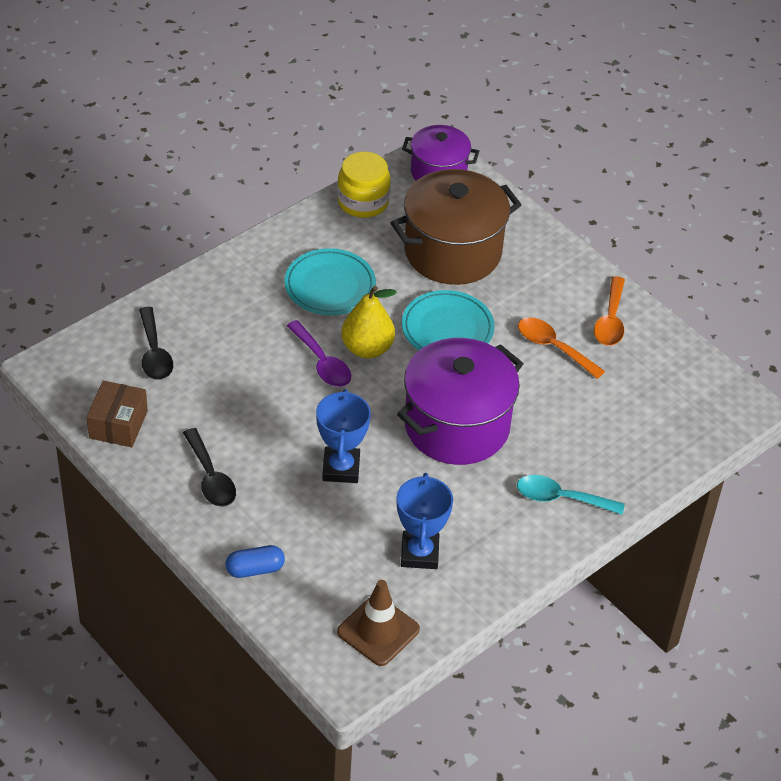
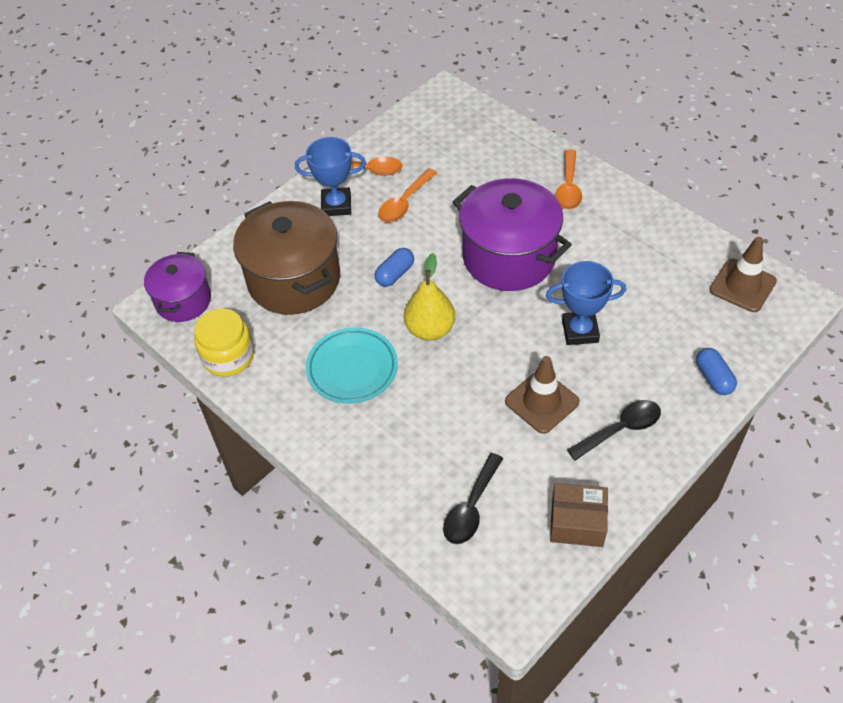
camera: 90 degrees left, 5 degrees up
(154, 353) = (471, 508): black spoon -> black spoon turned 135 degrees clockwise
(258, 422) = (542, 402): none -> brown traffic cone
(322, 363) = (455, 361): purple spoon -> none
(419, 553) = (654, 268): blue trophy -> blue trophy (336, 205)
(447, 329) = (395, 274): turquoise plate -> blue capsule
(561, 498) = (568, 187): turquoise spoon -> orange spoon

